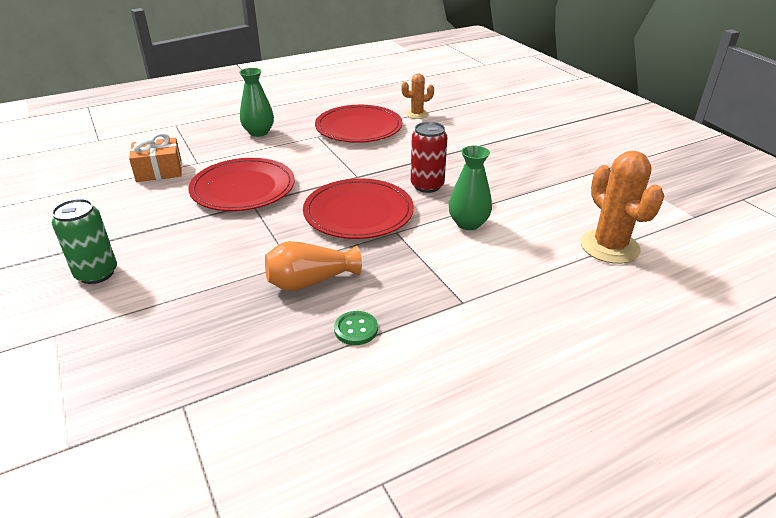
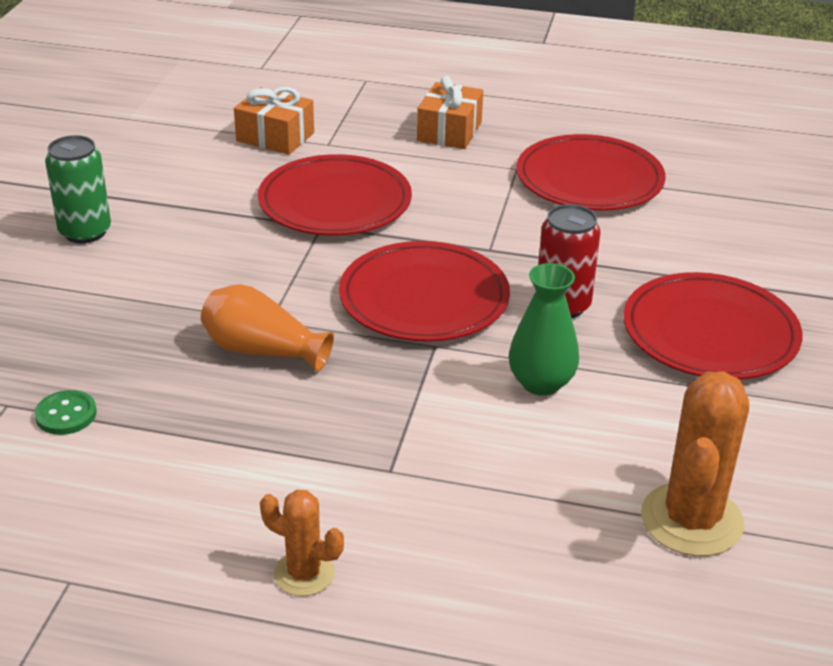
camera: 40 degrees right, 0 degrees up
(259, 132) = (449, 131): green vase -> orange gift
(356, 329) = (237, 429): green button -> green button (66, 415)
(417, 114) = (706, 193): orange cactus -> orange cactus (304, 573)
(501, 168) = (710, 332): none -> red plate

